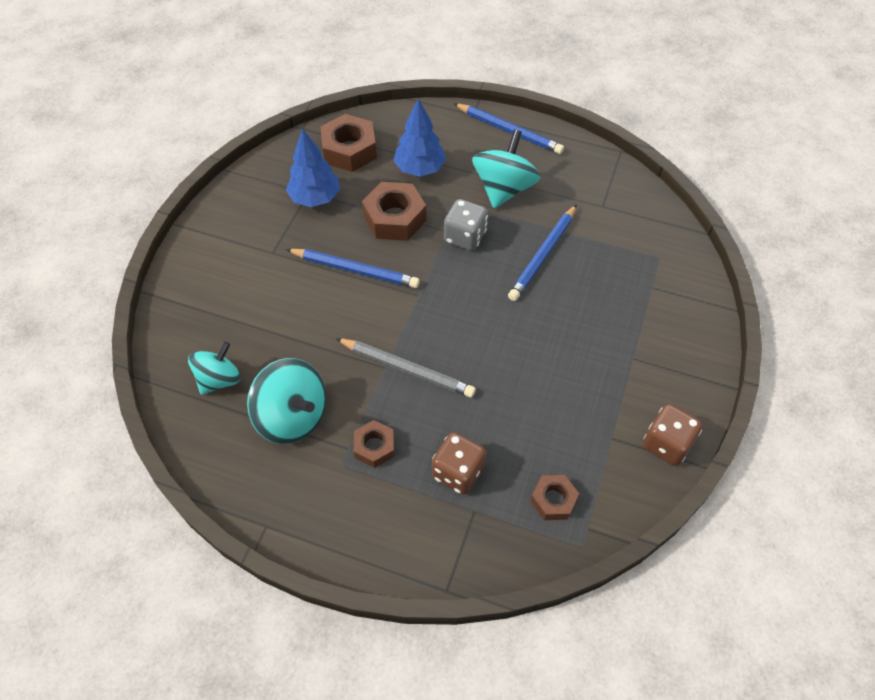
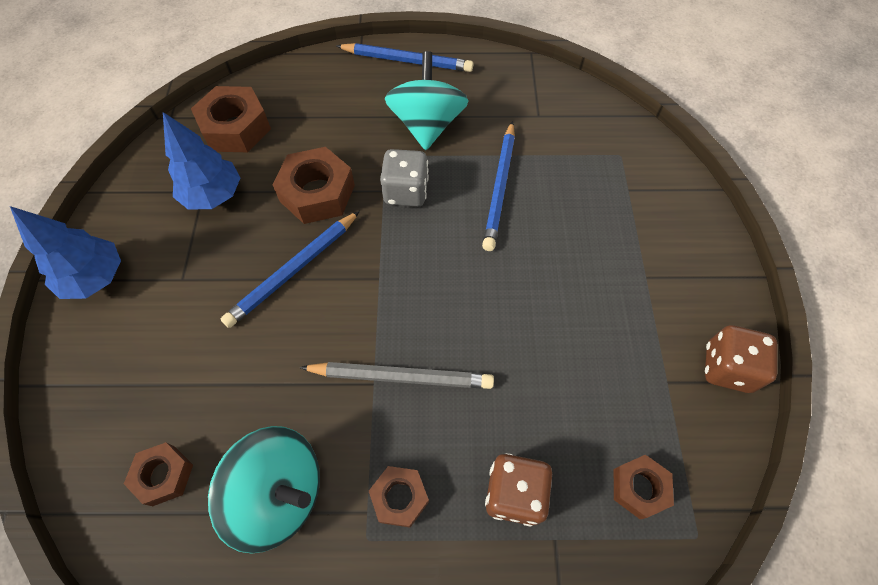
camera: 20 degrees left, 5 degrees up
(219, 379) = (164, 475): turquoise spinning top -> brown nut
(355, 270) = (293, 270): blue pencil -> blue pencil turned 135 degrees clockwise
(419, 169) = (325, 128): blue tree -> blue tree (95, 278)

